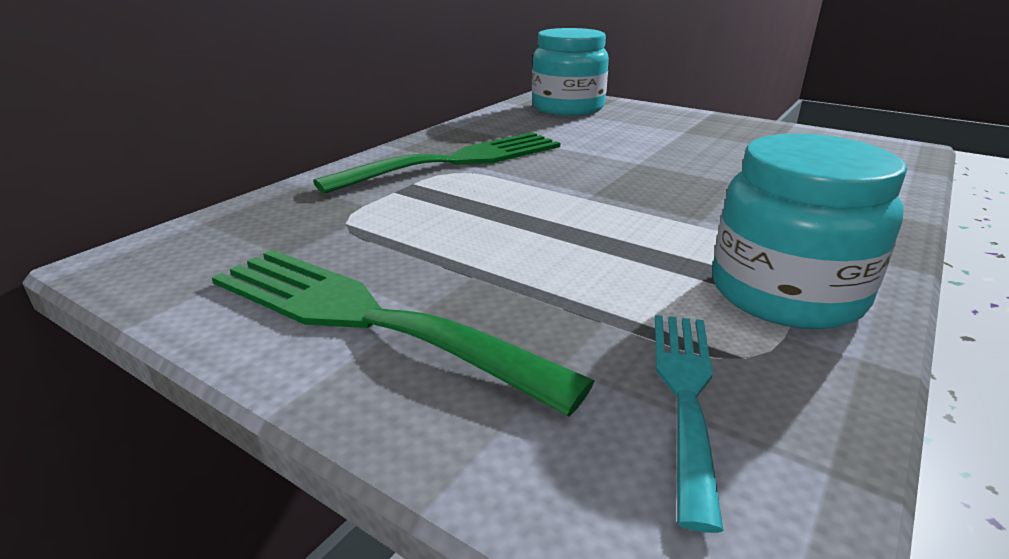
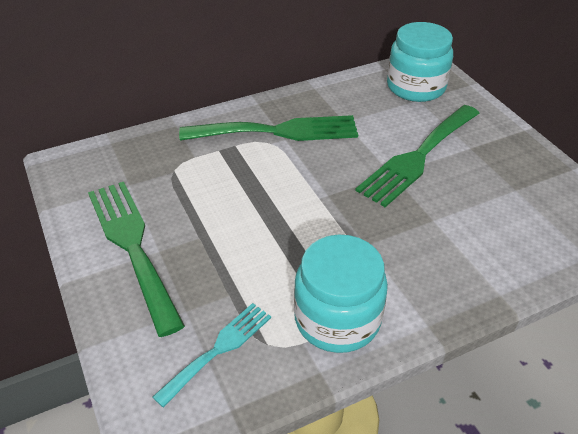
camera: 30 degrees right, 15 degrees up
(646, 146) = (418, 157): none -> green fork

